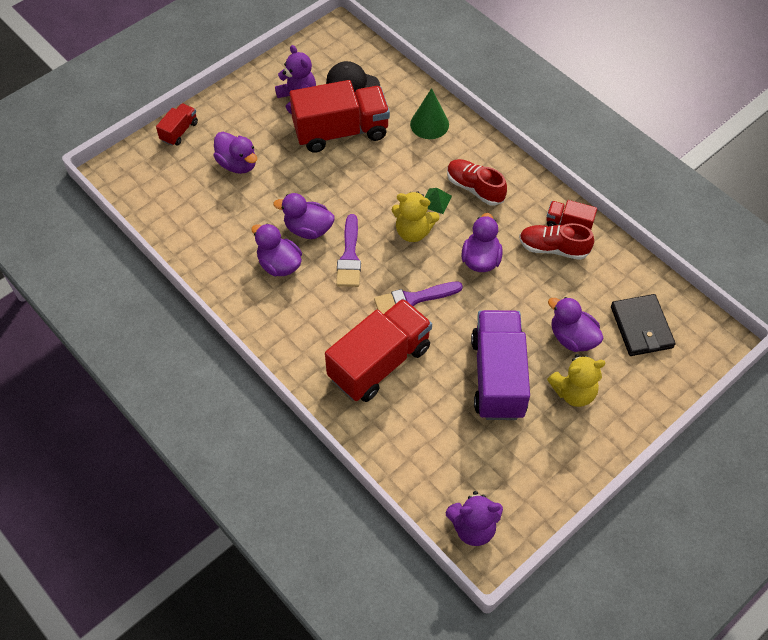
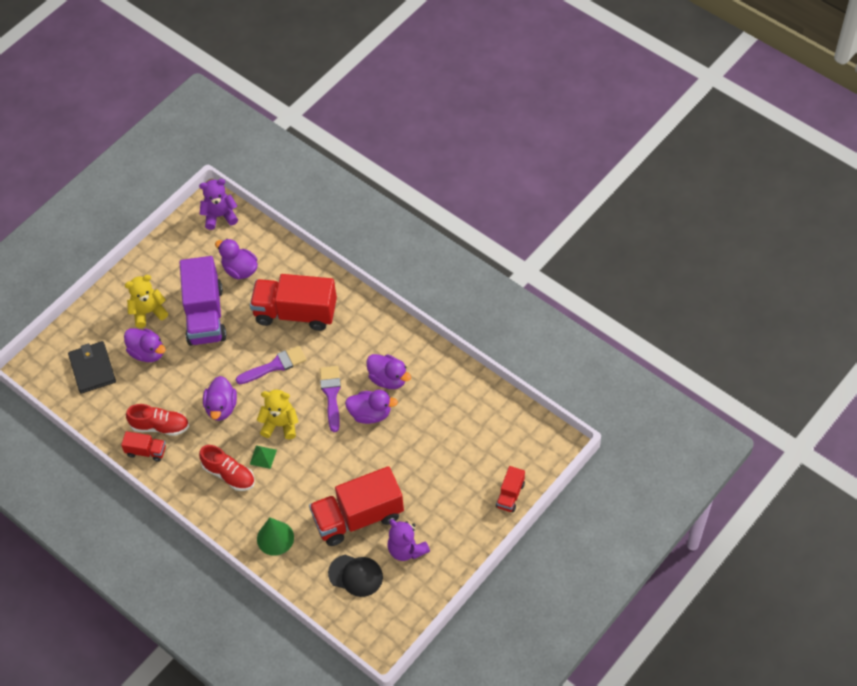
camera: 175 degrees right, 0 degrees up
(237, 164) = (446, 468): purple duck -> purple duck (240, 270)
(379, 363) = (295, 313): red truck -> red truck turned 60 degrees clockwise

